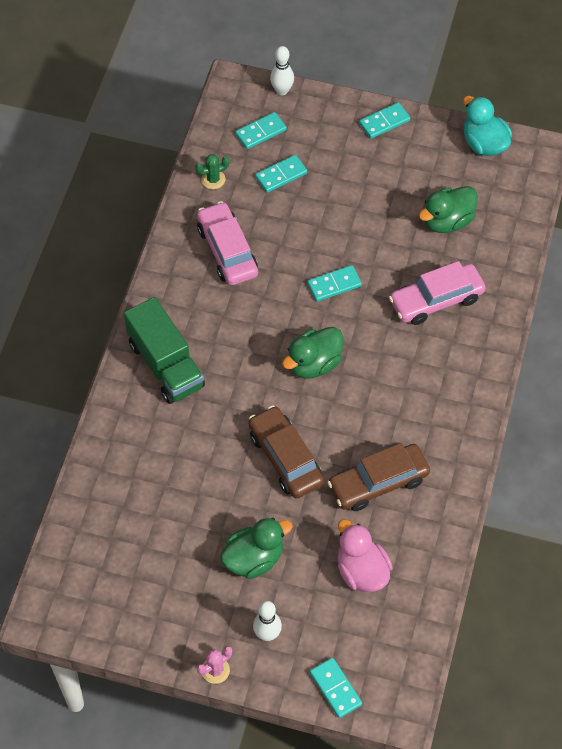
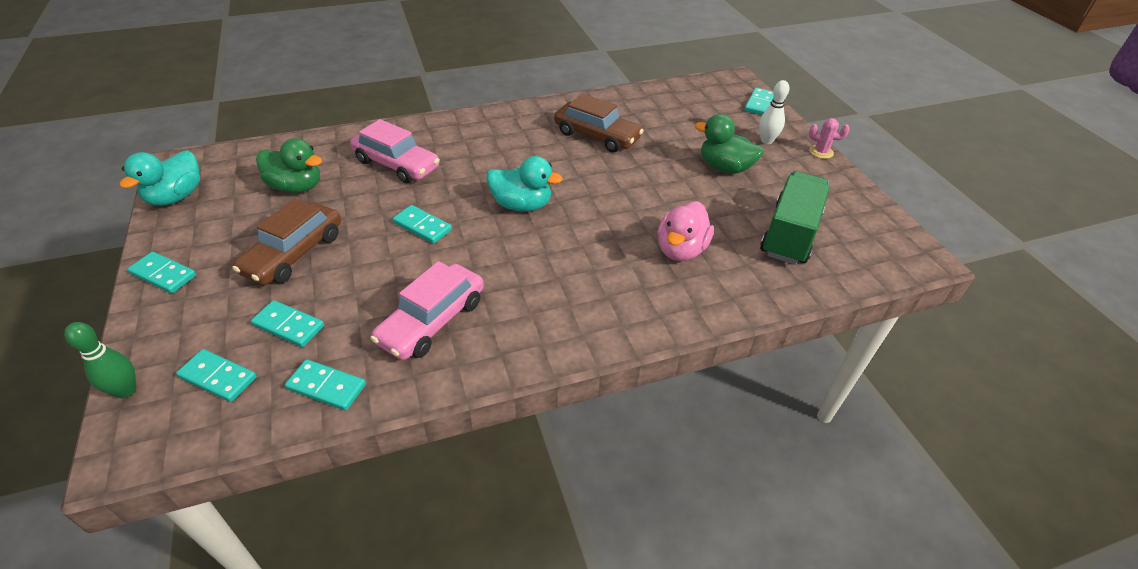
camera: 125 degrees left, 15 degrees down
(166, 365) = (615, 300): green truck -> green truck (790, 234)
(213, 179) = (326, 387): green cactus -> turquoise domino
(282, 90) = (126, 390): white bowling pin -> green bowling pin
(285, 458) = (627, 185): brown car -> brown car (294, 253)
(314, 364) = (522, 205): green duck -> turquoise duck
(361, 571) = (671, 120): pink duck -> pink duck (681, 250)

